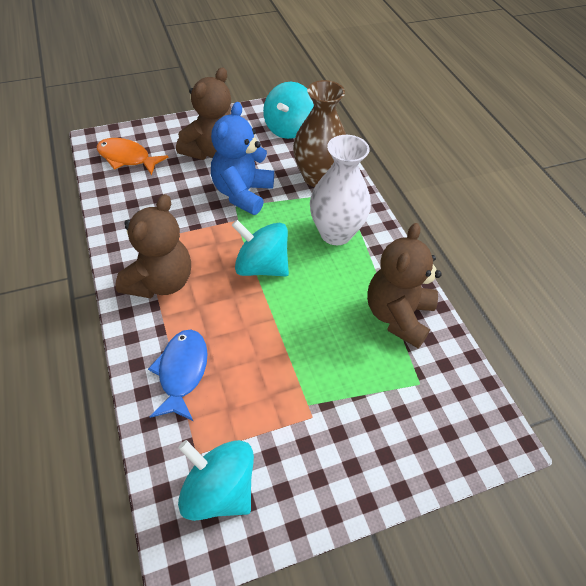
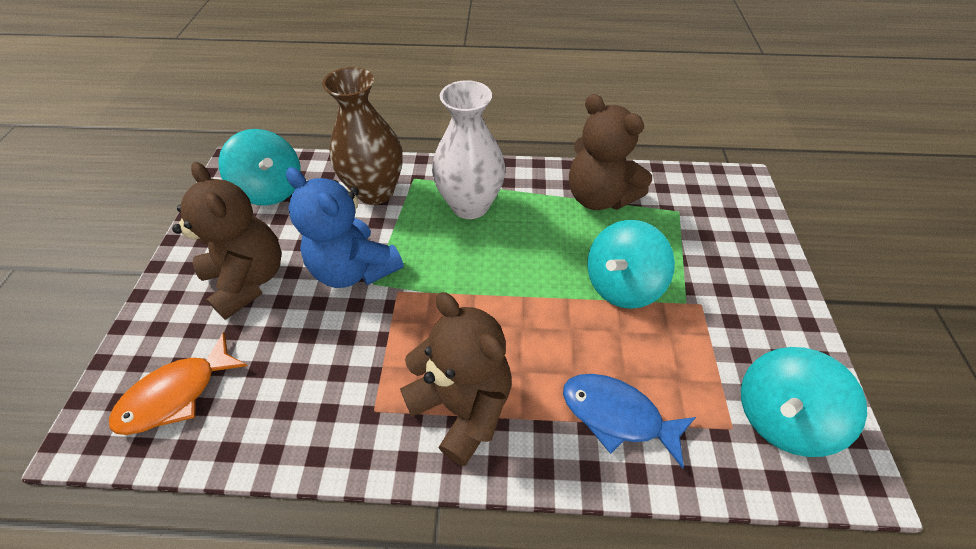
camera: 65 degrees left, 0 degrees up
(261, 266) = (487, 286): turquoise spinning top -> turquoise spinning top (621, 284)

